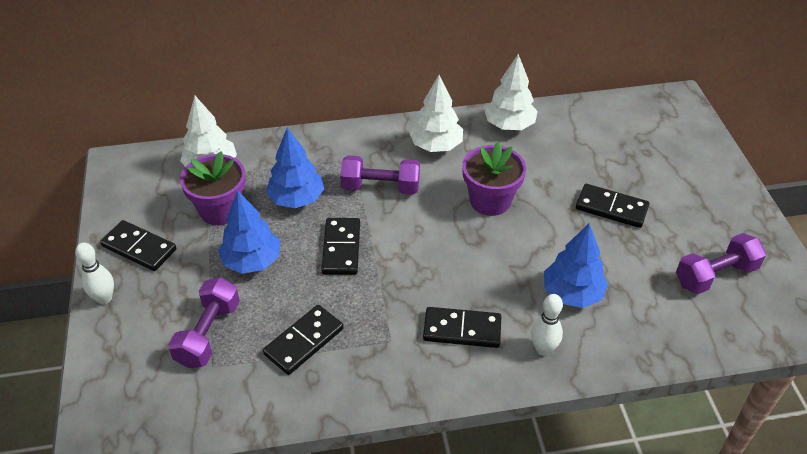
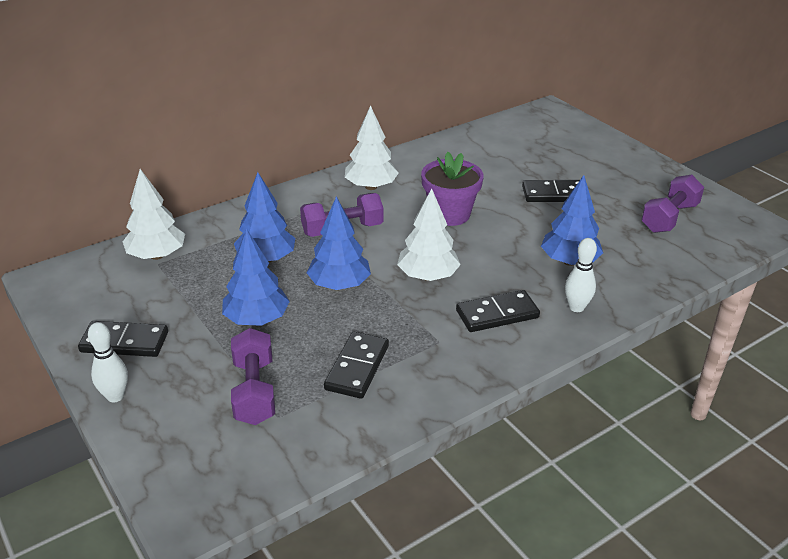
camera: 25 degrees left, 10 degrees down
(220, 210) = (192, 287): purple flower pot -> none
(341, 248) = (339, 285): black domino -> blue tree
(509, 125) = (425, 157): white tree -> white tree (428, 276)

